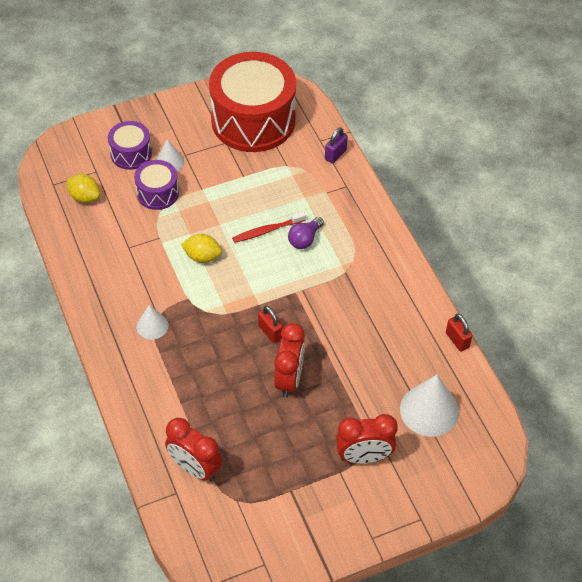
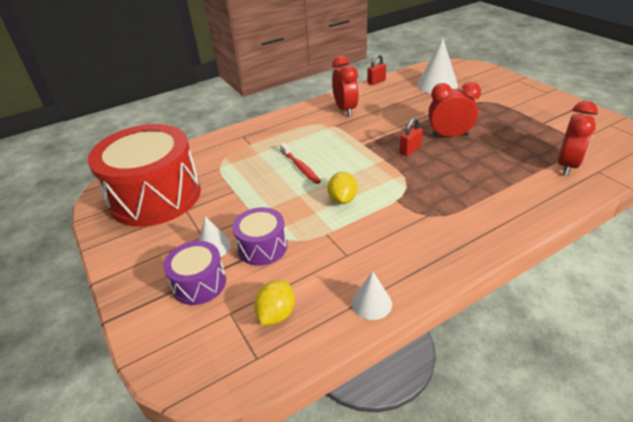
camera: 95 degrees left, 15 degrees down
(152, 326) = (441, 216): white cone -> white cone (371, 303)
(305, 239) = (305, 147): purple light bulb -> none
(335, 154) = (206, 145): purple padlock -> none
(364, 457) = (491, 101): red clock -> red clock (345, 110)

